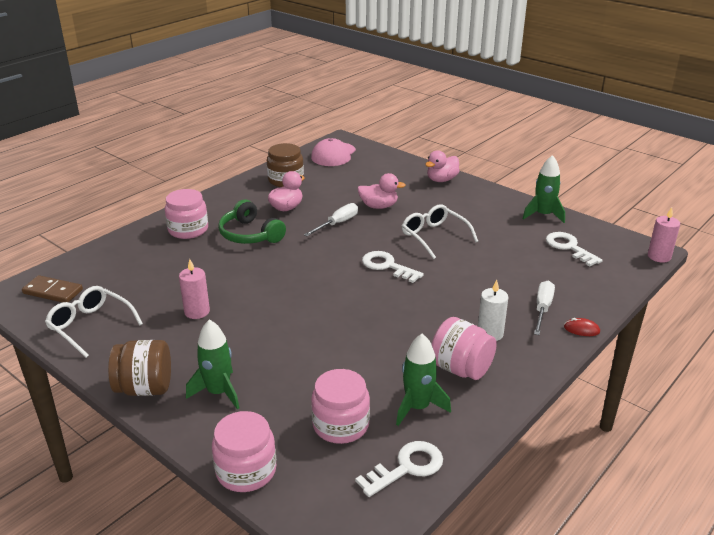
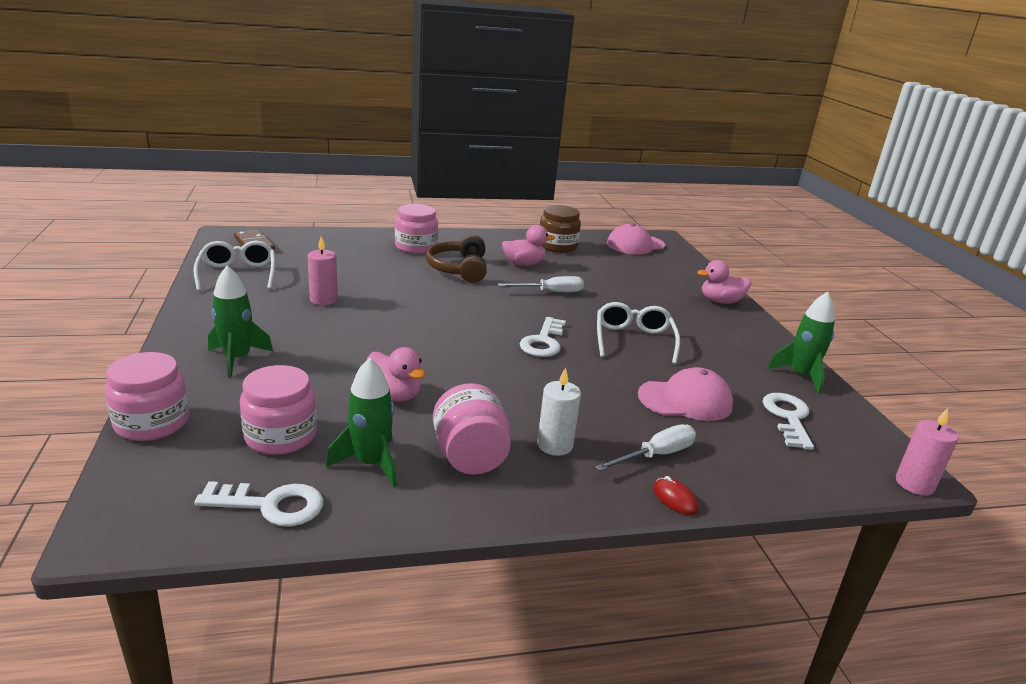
camera: 35 degrees right, 5 degrees down
(145, 388) = (196, 328): brown jar -> none
(250, 234) = (459, 269): green headphones -> brown headphones
(379, 206) = (615, 296): pink duck -> pink duck (394, 395)
(387, 266) = (543, 342): white key -> white key turned 150 degrees counterclockwise
(512, 264) = (685, 400): none -> pink cap

